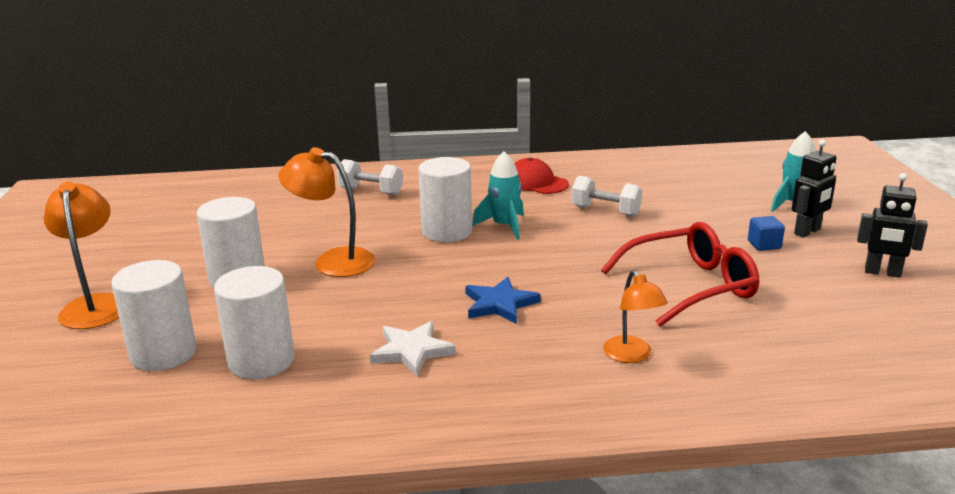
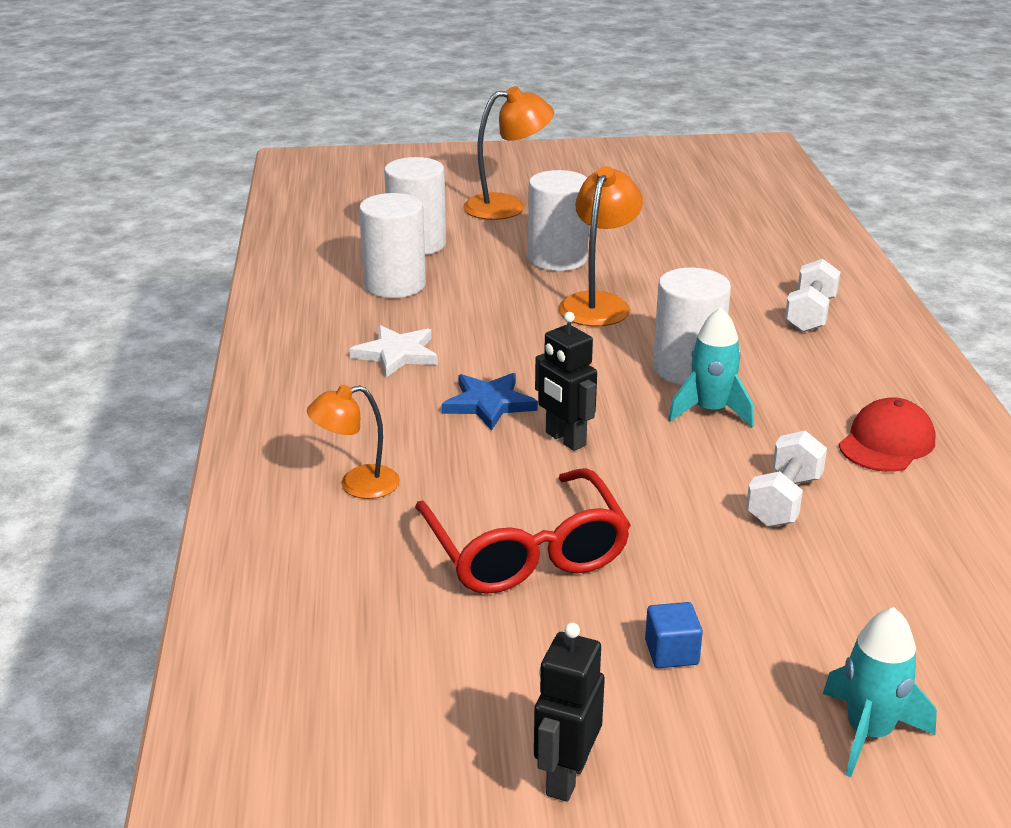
camera: 90 degrees right, 5 degrees up
(807, 232) = (734, 721): black robot -> black robot (565, 439)

